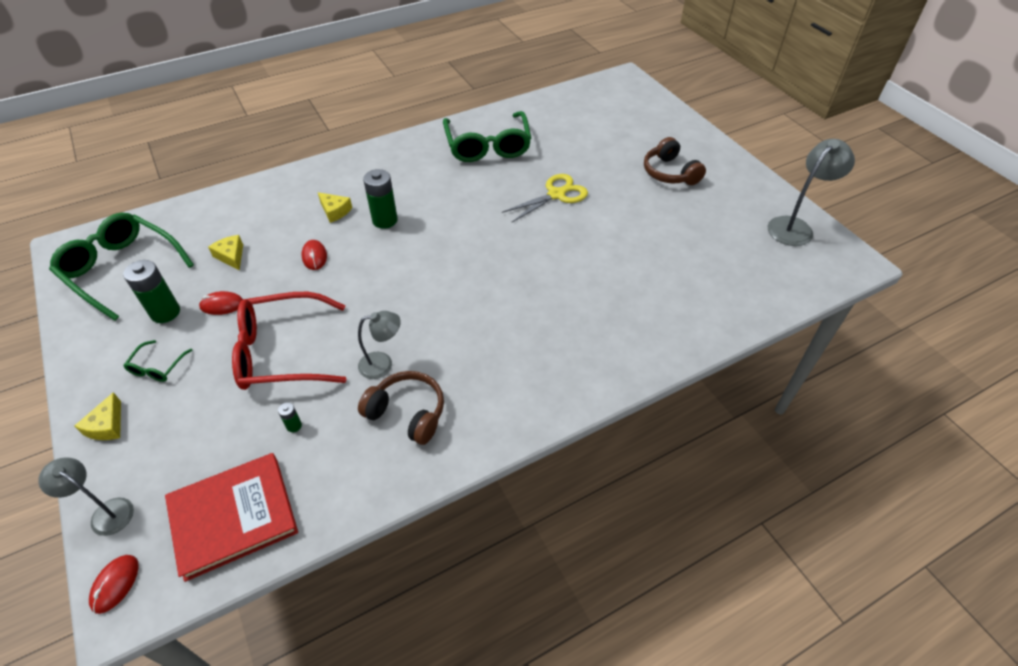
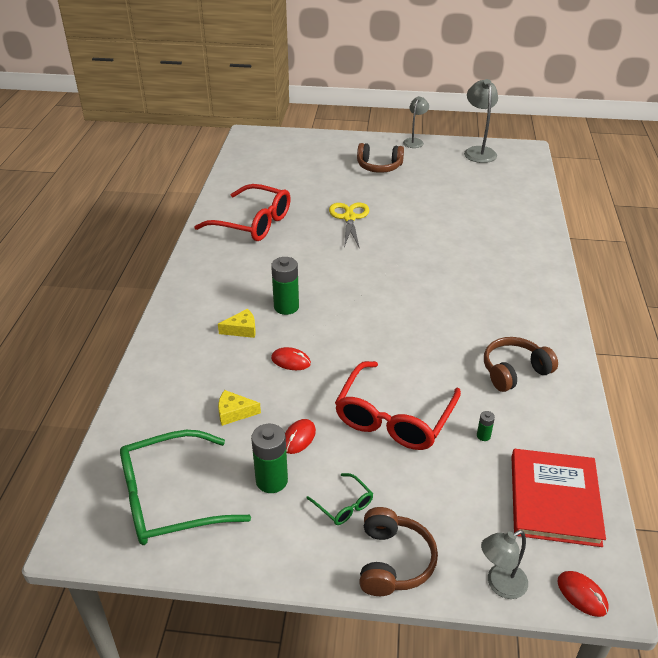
camera: 55 degrees left, 10 degrees down
(107, 425) = (393, 561): yellow cheese -> brown headphones
(383, 364) = (454, 366): grey lamp -> grey lamp (414, 141)
(487, 146) = (252, 223): green glasses -> red glasses

